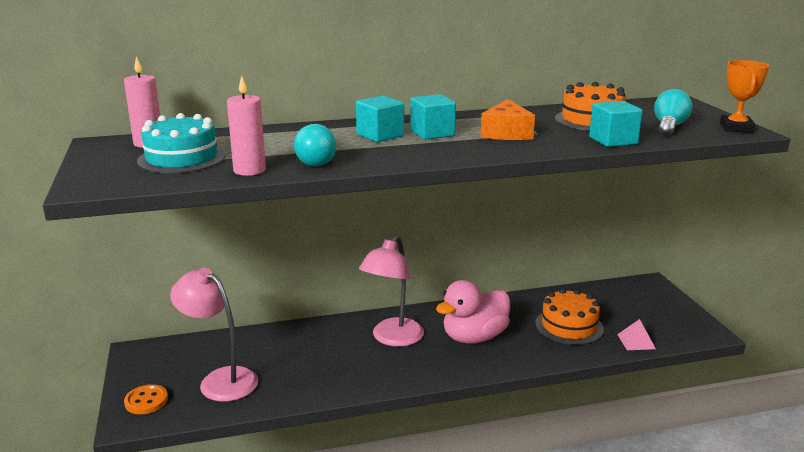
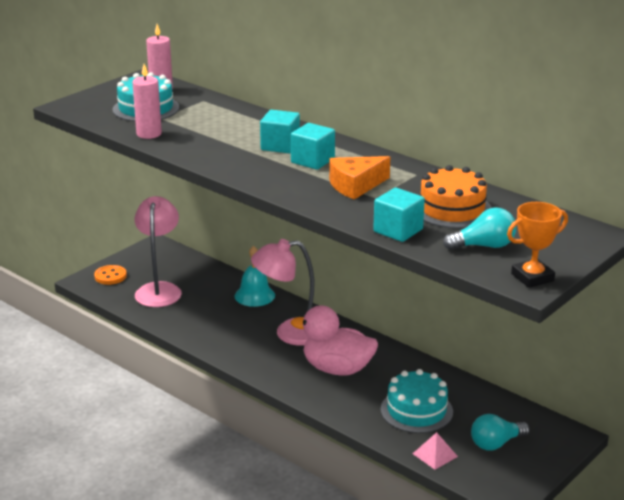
camera: 55 degrees right, 5 degrees up
(308, 333) = (254, 295): none -> turquoise bell
(319, 161) = (194, 146): turquoise light bulb -> turquoise light bulb (496, 443)
(569, 326) = (416, 410): orange cake -> turquoise cake

